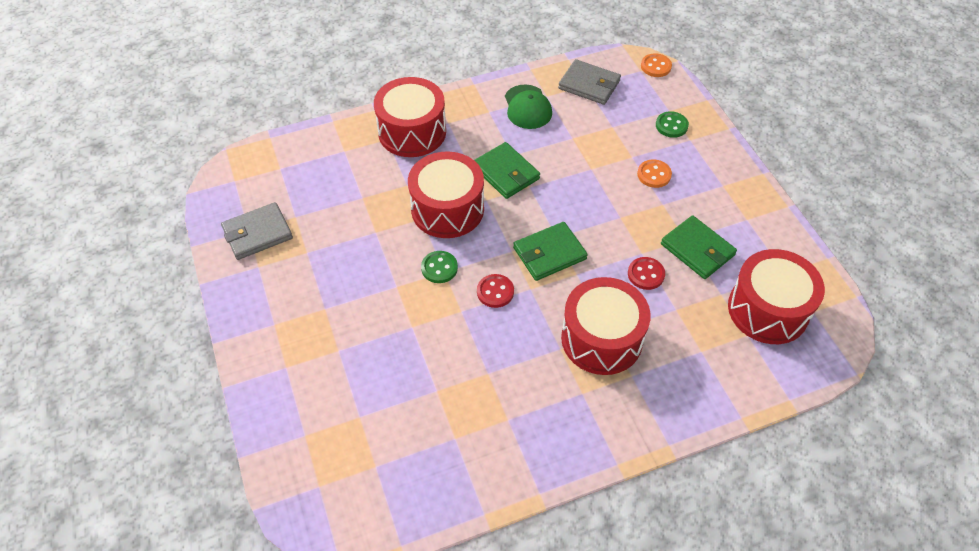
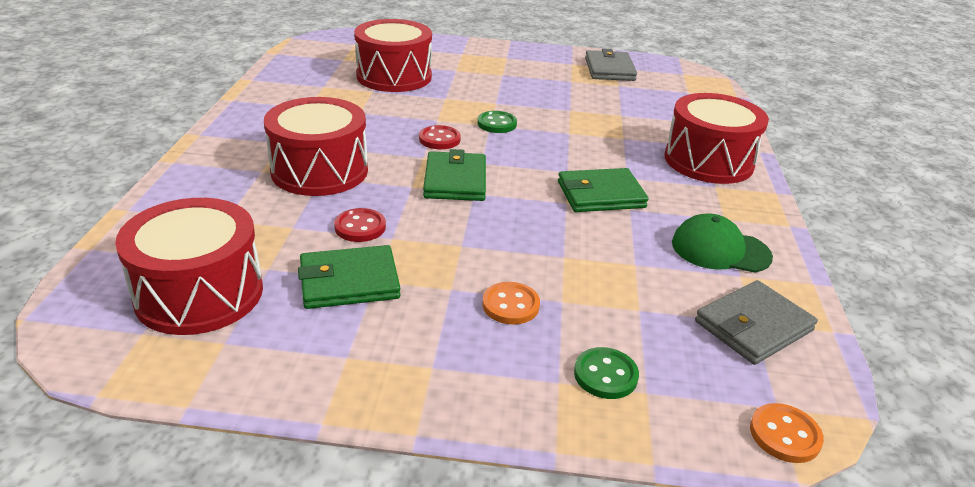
camera: 115 degrees right, 20 degrees down
(447, 209) = (570, 147): red drum -> red drum (394, 76)

